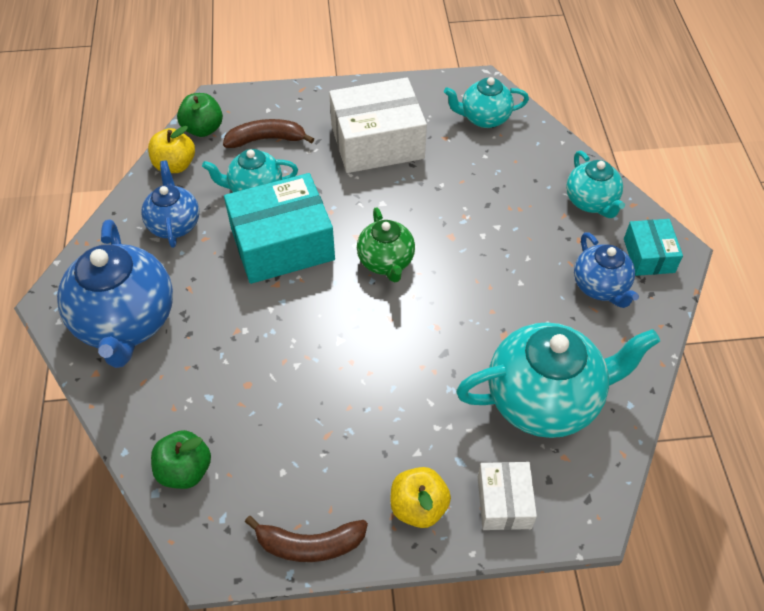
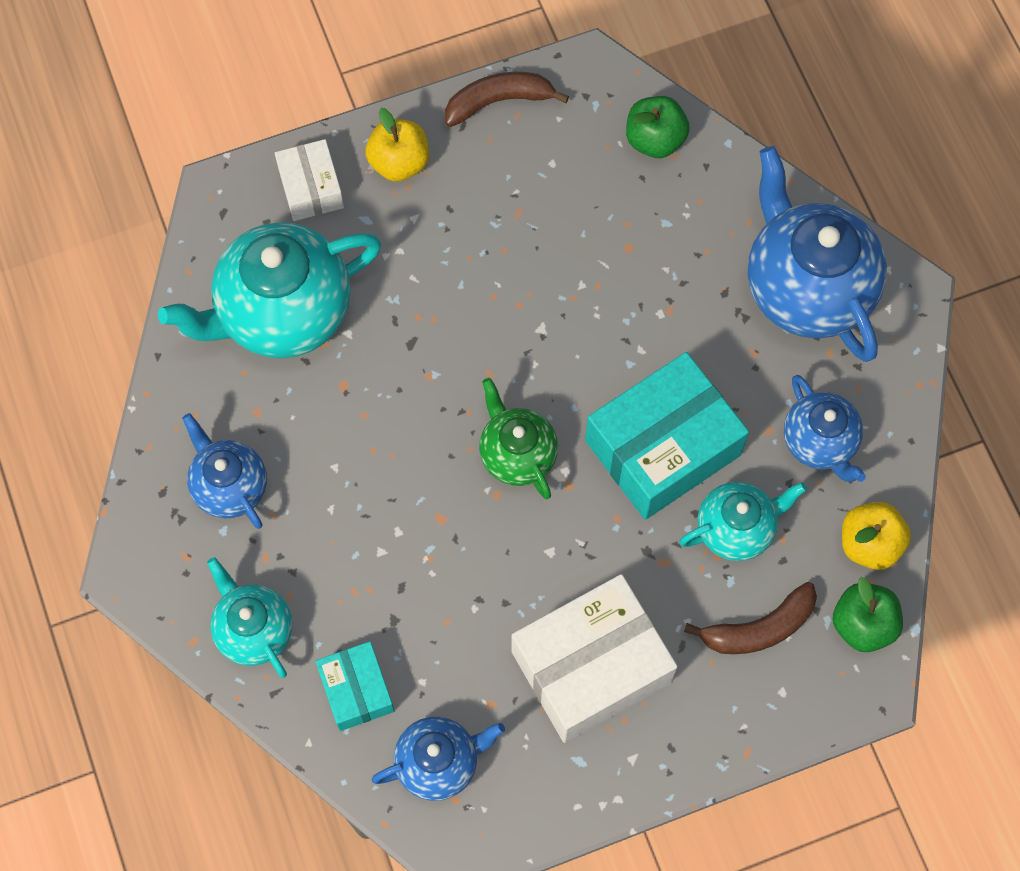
camera: 165 degrees right, 15 degrees up
(484, 118) = (439, 762): turquoise teapot -> blue teapot
(649, 255) = (167, 554): turquoise box -> turquoise box (356, 690)

